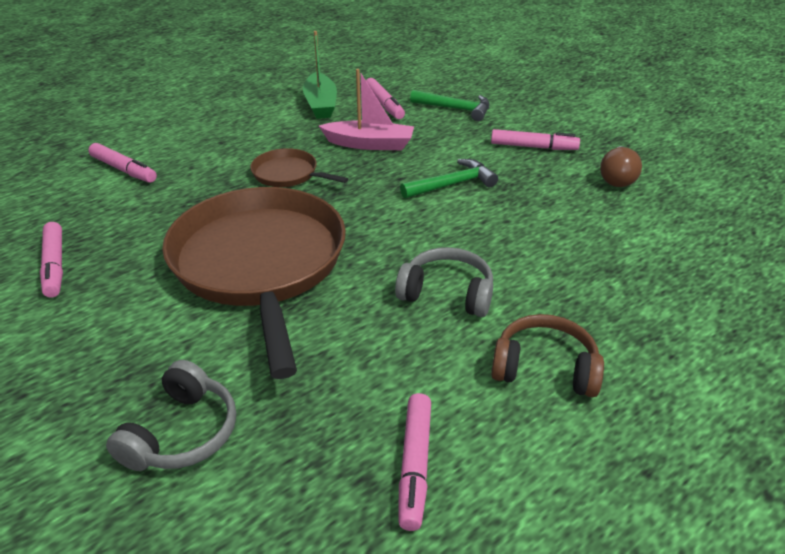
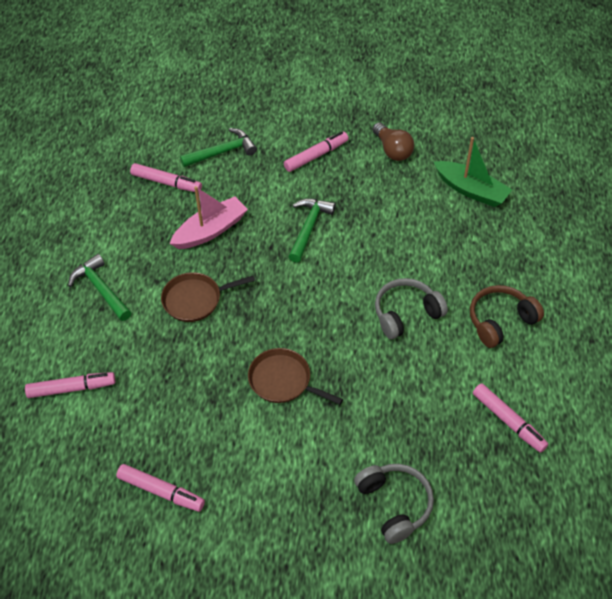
camera: 45 degrees left, 15 degrees up
(239, 132) = (101, 289): none -> green hammer
(260, 264) = (283, 381): brown pan -> brown pan, size x0.44
(320, 104) = (119, 216): green boat -> green boat (471, 190)

